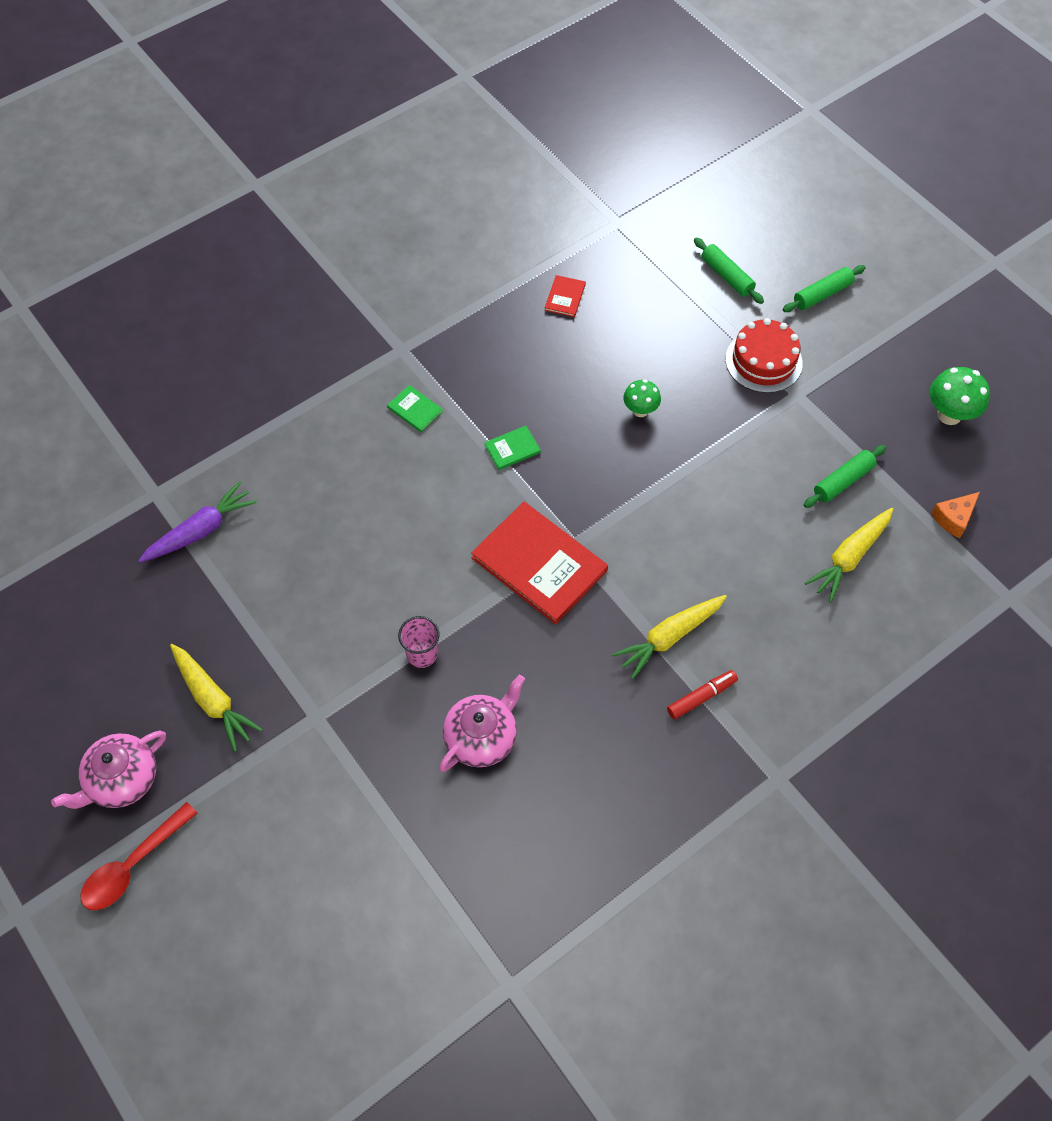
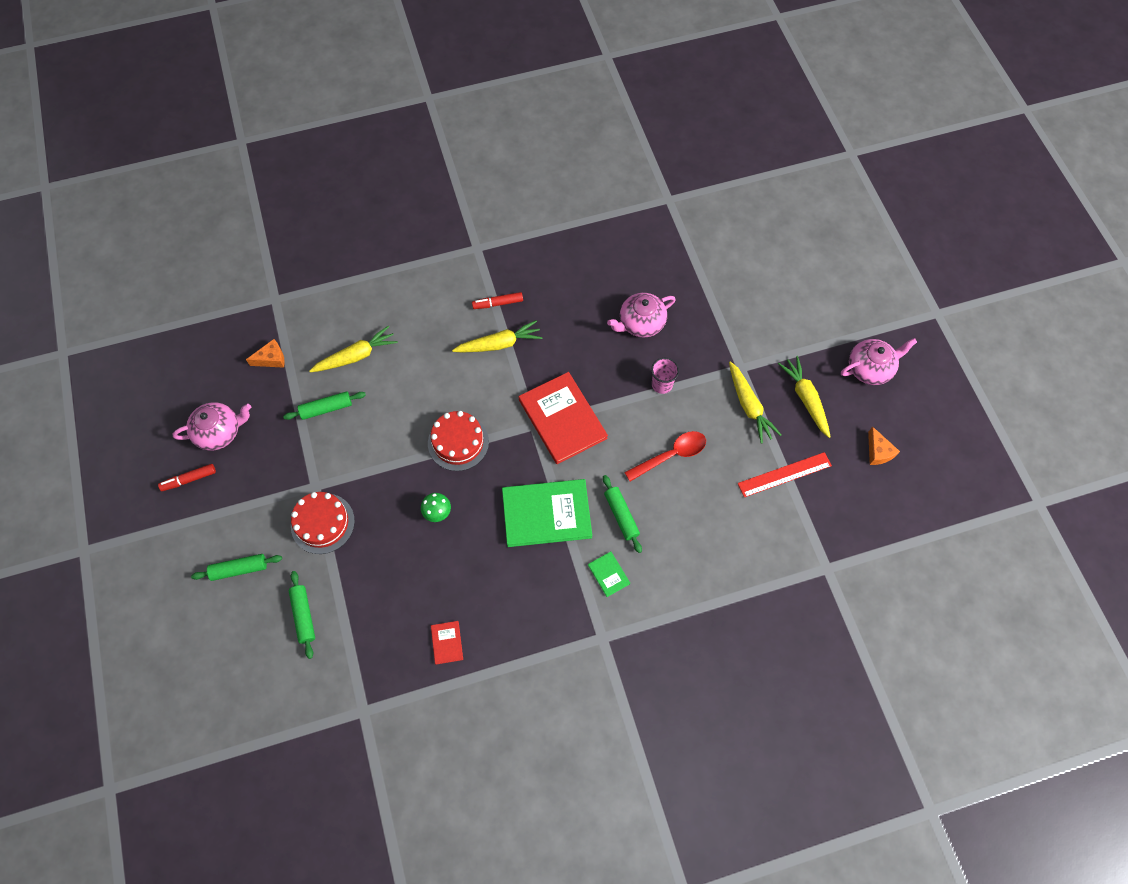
camera: 160 degrees left, 5 degrees up
(101, 657) = (878, 452): none -> orange cheese
(133, 865) = (867, 319): red spoon -> red spoon (671, 455)
(201, 530) = (796, 524): purple carrot -> none
(226, 586) = (784, 474): none -> red ruler
(292, 663) = (749, 406): none -> yellow carrot
(421, 474) = (621, 515): none -> green rolling pin
(512, 449) = (546, 513): green book -> green book, size x2.28
(565, 297) = (447, 642): red book -> red book turned 45 degrees counterclockwise
(657, 494) = (458, 442): none -> red cake
(943, 357) = (189, 479): none -> red marker
(949, 415) = (219, 432): green mushroom -> pink teapot

